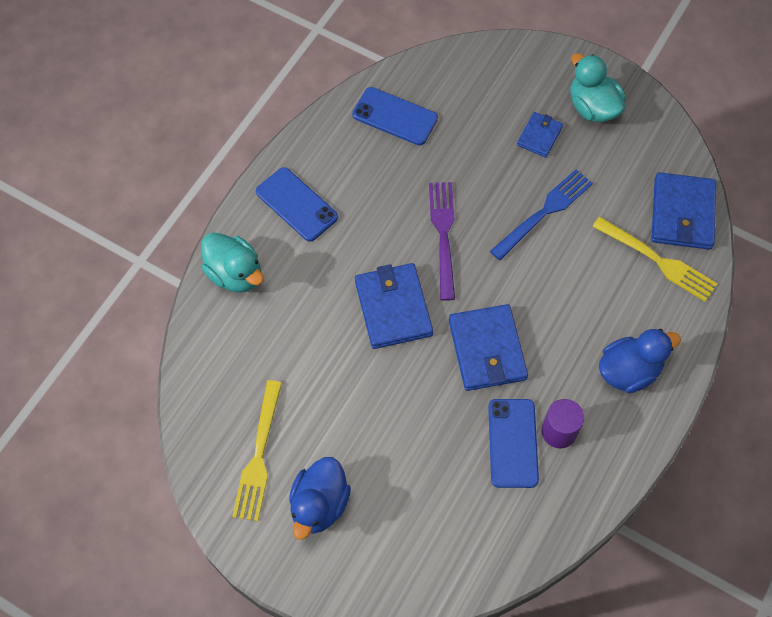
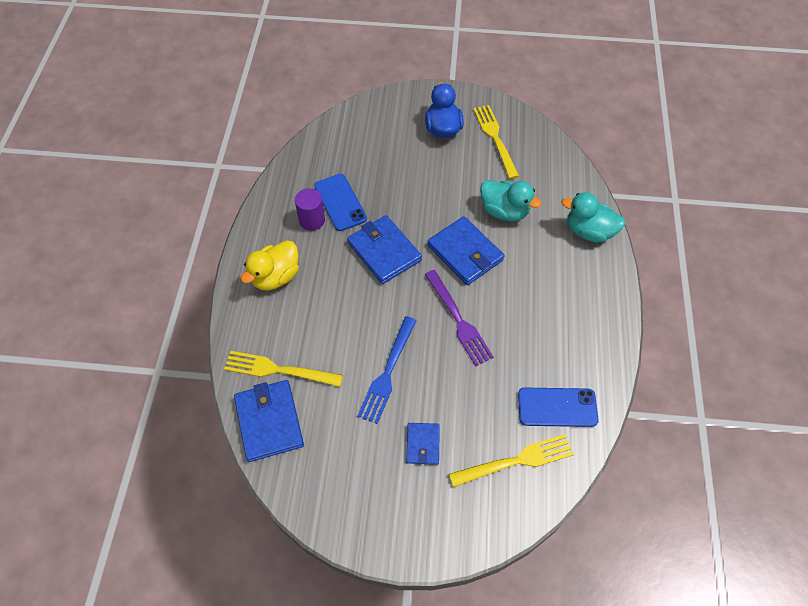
camera: 155 degrees right, 5 degrees down
(296, 204) = (583, 297): blue phone -> none
(460, 90) = (516, 461): none -> yellow fork
(592, 107) = (386, 498): turquoise duck -> turquoise duck (504, 211)
(629, 371) = (276, 277): blue duck -> yellow duck

